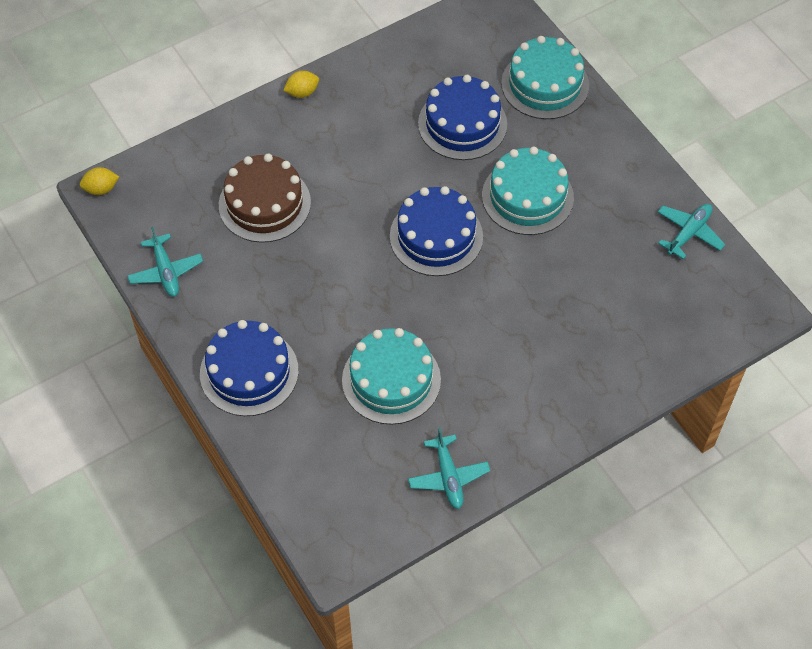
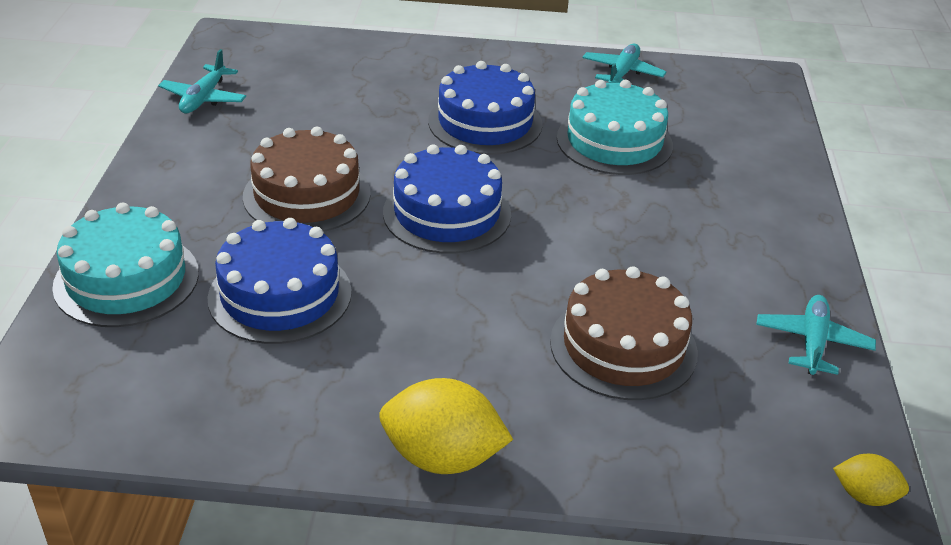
camera: 145 degrees left, 20 degrees down
(249, 372) = (763, 210): blue cake -> blue cake (485, 122)
(302, 92) = (442, 457): yellow lemon -> yellow lemon, size x1.86
(527, 196) = (307, 195): turquoise cake -> brown cake
(689, 233) = (204, 98): turquoise plane -> turquoise plane turned 60 degrees counterclockwise

